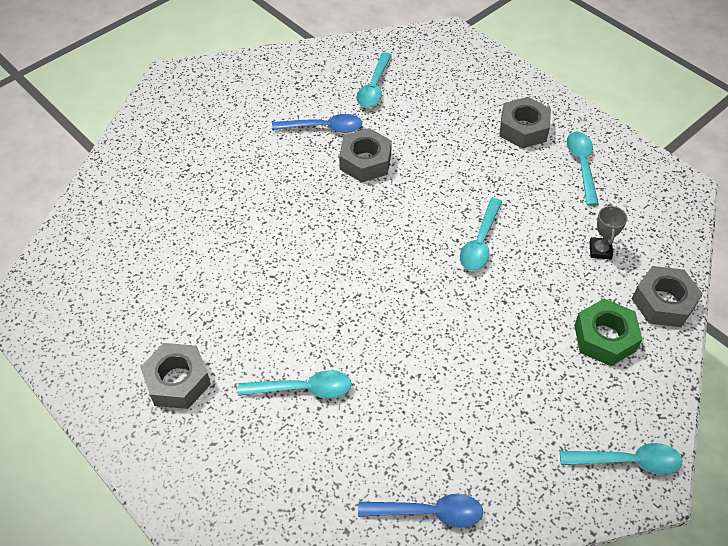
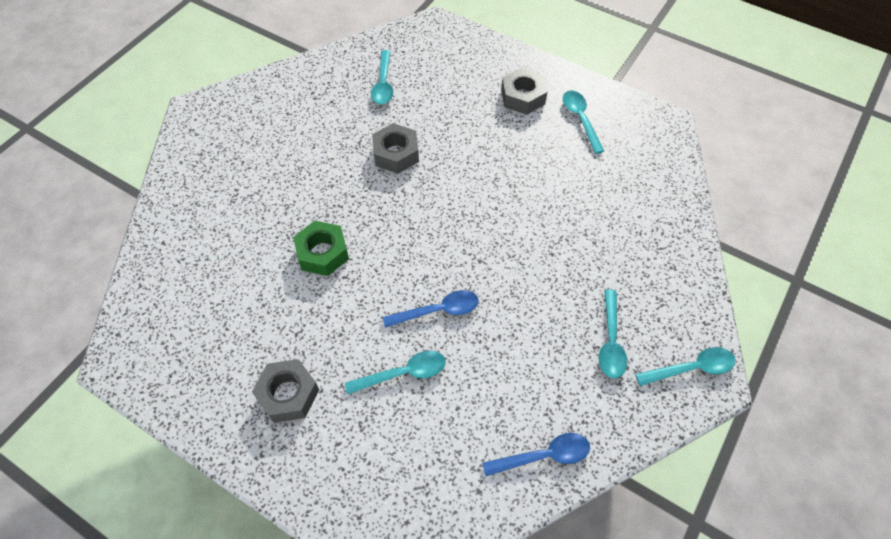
camera: 15 degrees left, 5 degrees up
(323, 128) = (349, 130): blue spoon -> blue spoon (438, 311)
(480, 242) = (516, 205): turquoise spoon -> turquoise spoon (610, 341)
(600, 250) = (617, 191): grey trophy -> none
(605, 338) = (642, 266): green nut -> green nut (322, 253)
(663, 302) = (680, 225): grey nut -> none

